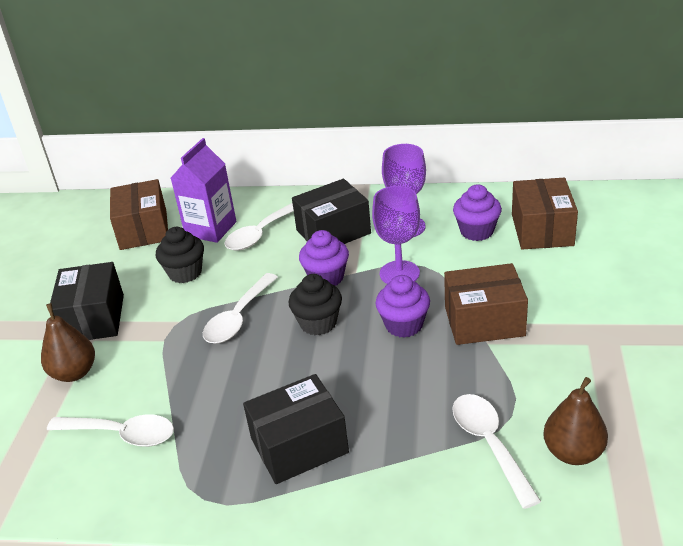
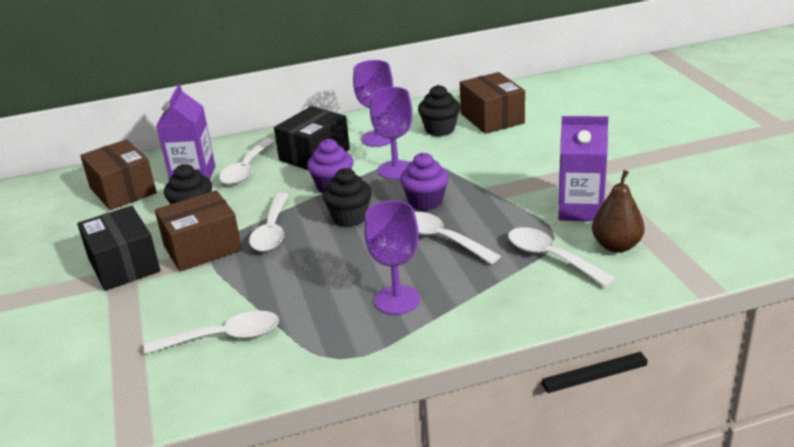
camera: 25 degrees left, 5 degrees down
(74, 373) = (137, 308): brown pear -> none
(299, 445) = (397, 300): black box -> purple goblet
(390, 380) = (441, 239): none -> white spoon
(476, 231) = (440, 129): purple cupcake -> black cupcake
(484, 321) = (489, 184): brown box -> brown box (202, 248)
(563, 387) = (580, 210): none -> purple carton

